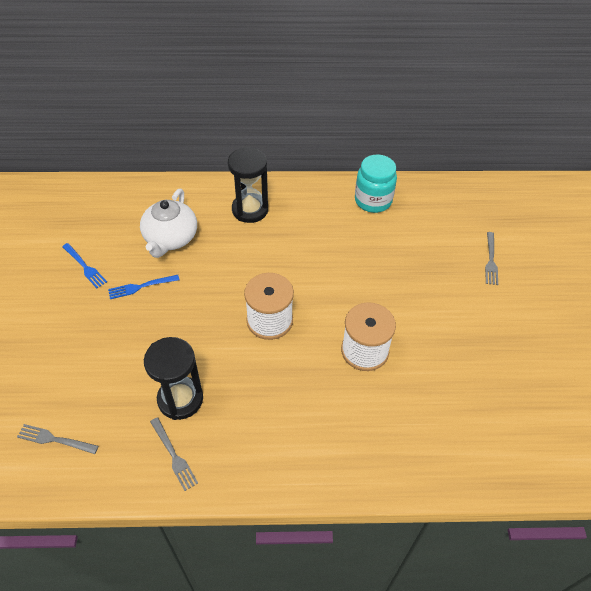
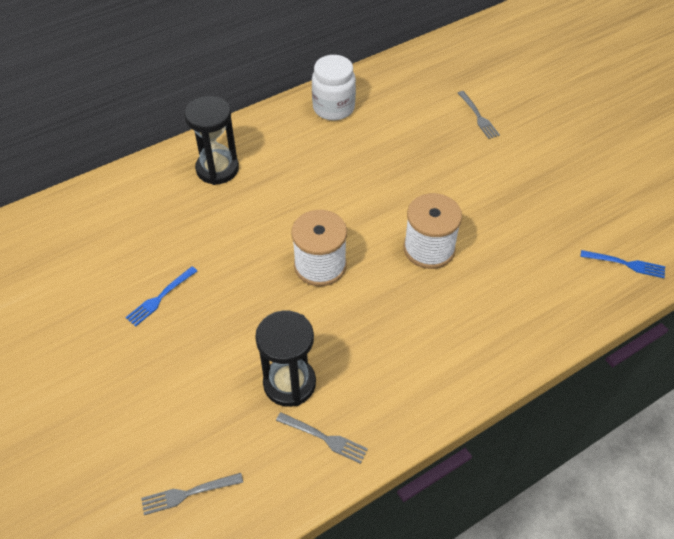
camera: 30 degrees left, 0 degrees up
(85, 266) = (79, 307): blue fork -> blue fork (625, 264)
(170, 238) = (154, 235): white teapot -> none
(373, 201) = (333, 108): turquoise jar -> white jar

